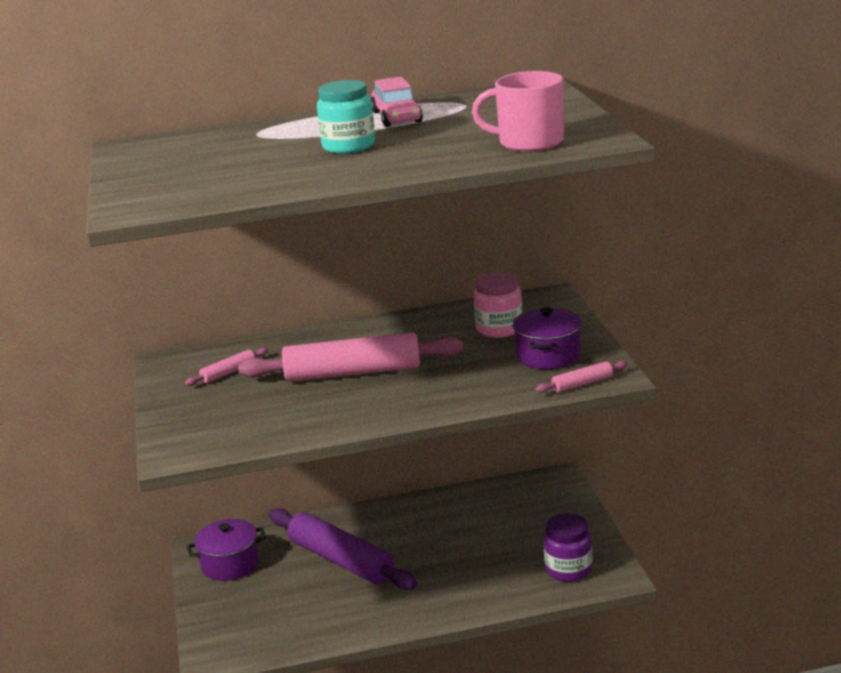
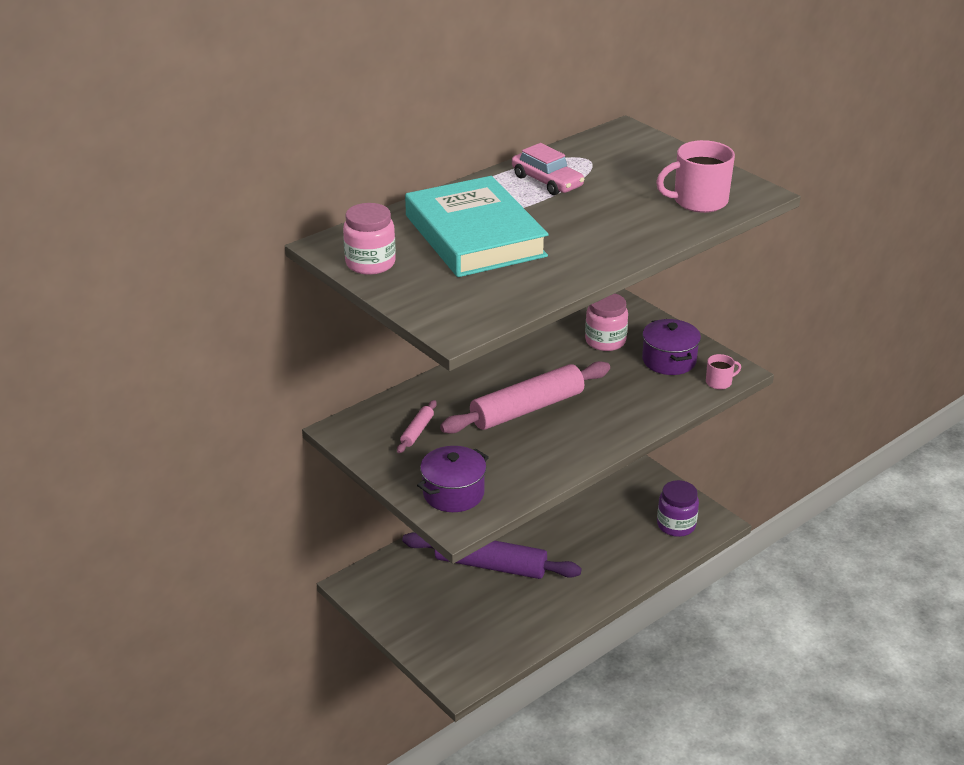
camera: 30 degrees left, 10 degrees up
(137, 159) = (370, 263): none -> pink jar
(230, 564) = (397, 594): purple pot -> purple pot (453, 493)
(261, 149) = (474, 236): none -> turquoise book
(348, 146) = (551, 223): turquoise jar -> none
(582, 383) = (719, 382): pink rolling pin -> pink mug

